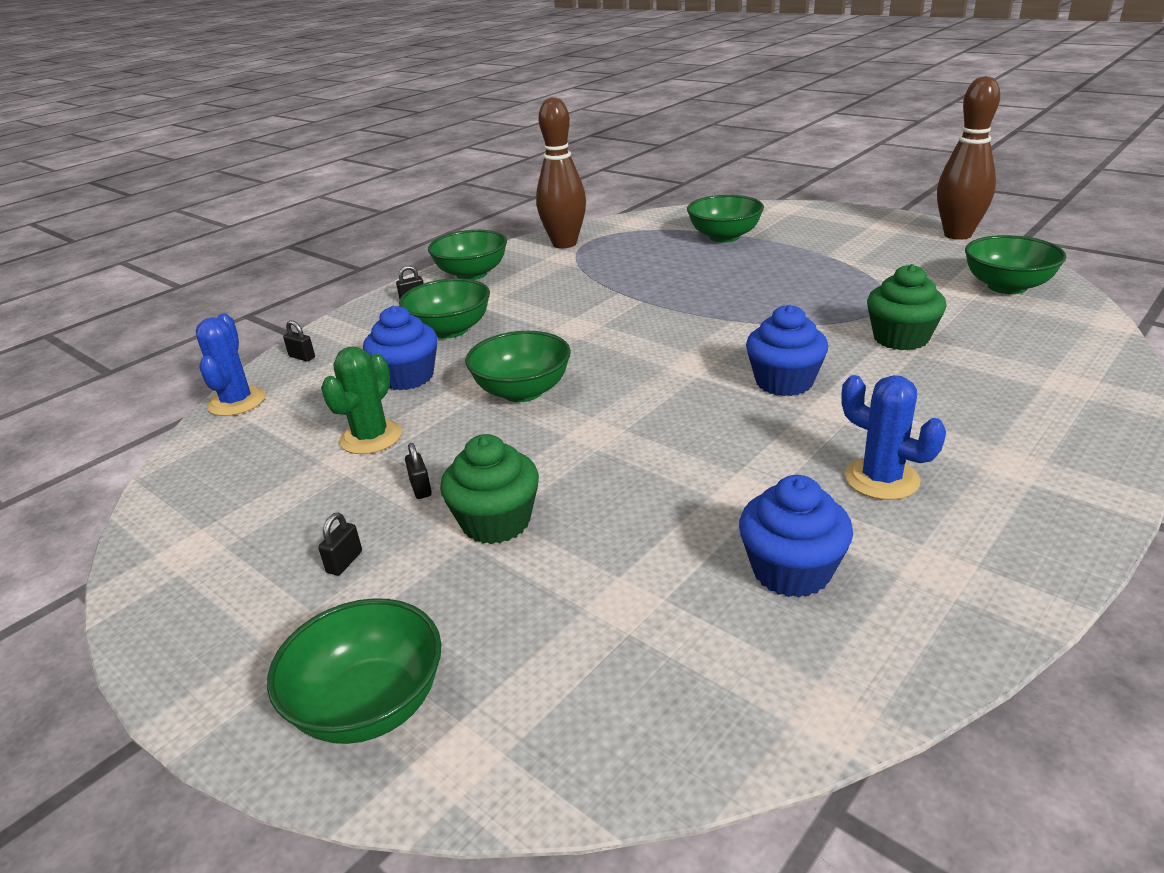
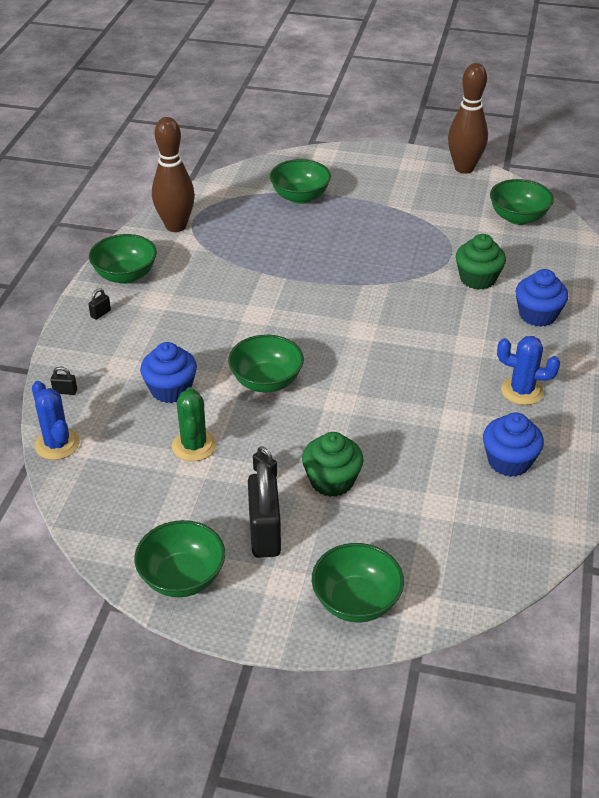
camera: 30 degrees left, 10 degrees up
(344, 562) = (264, 533): black padlock -> black padlock, size x2.48
(450, 330) = (162, 338): green bowl -> green bowl (182, 577)
(784, 382) = (429, 332): blue cupcake -> blue cupcake (537, 315)

